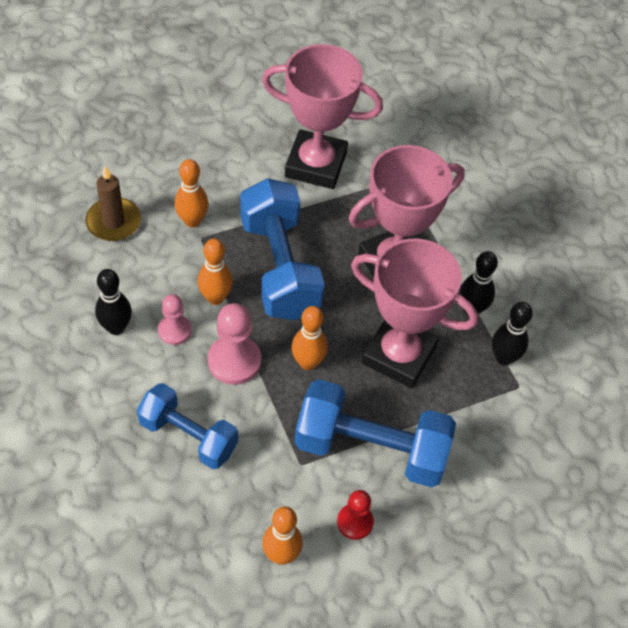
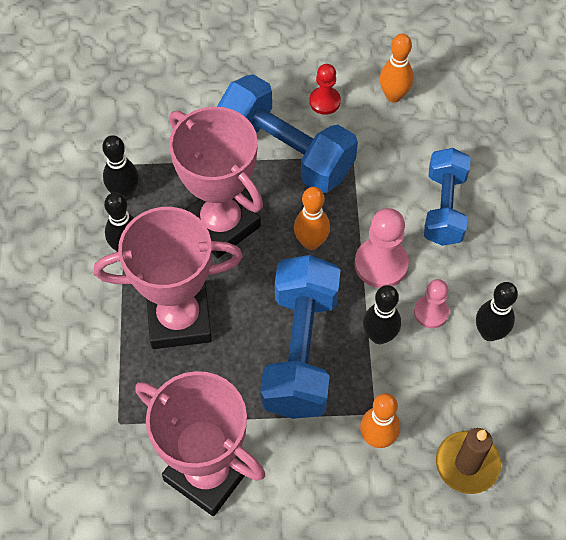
camera: 155 degrees left, 5 degrees up
(188, 436) = (444, 208): blue dumbbell -> blue dumbbell turned 45 degrees clockwise
(215, 297) = (379, 336): orange bowling pin -> black bowling pin

